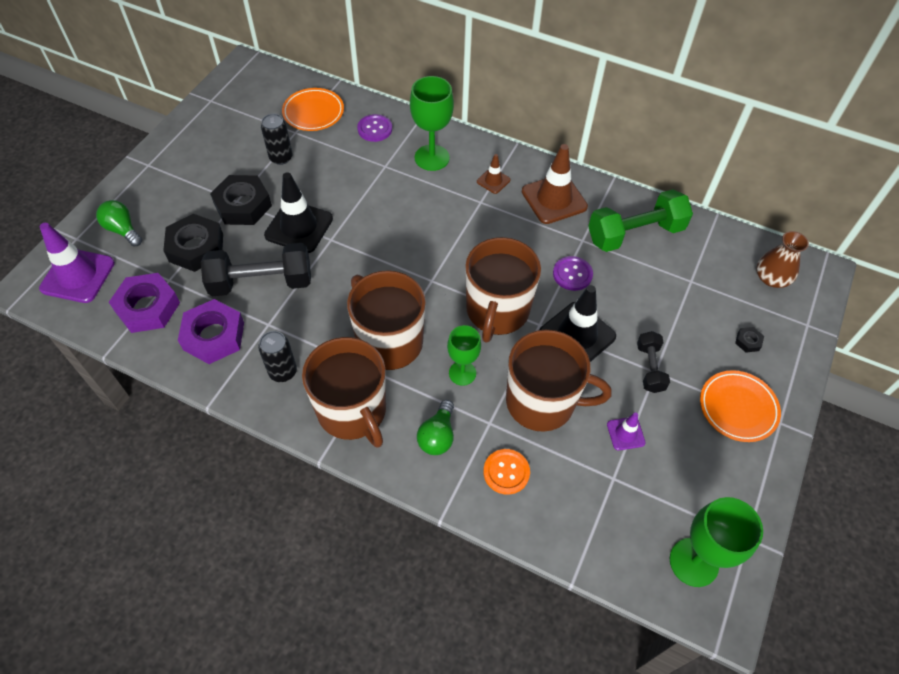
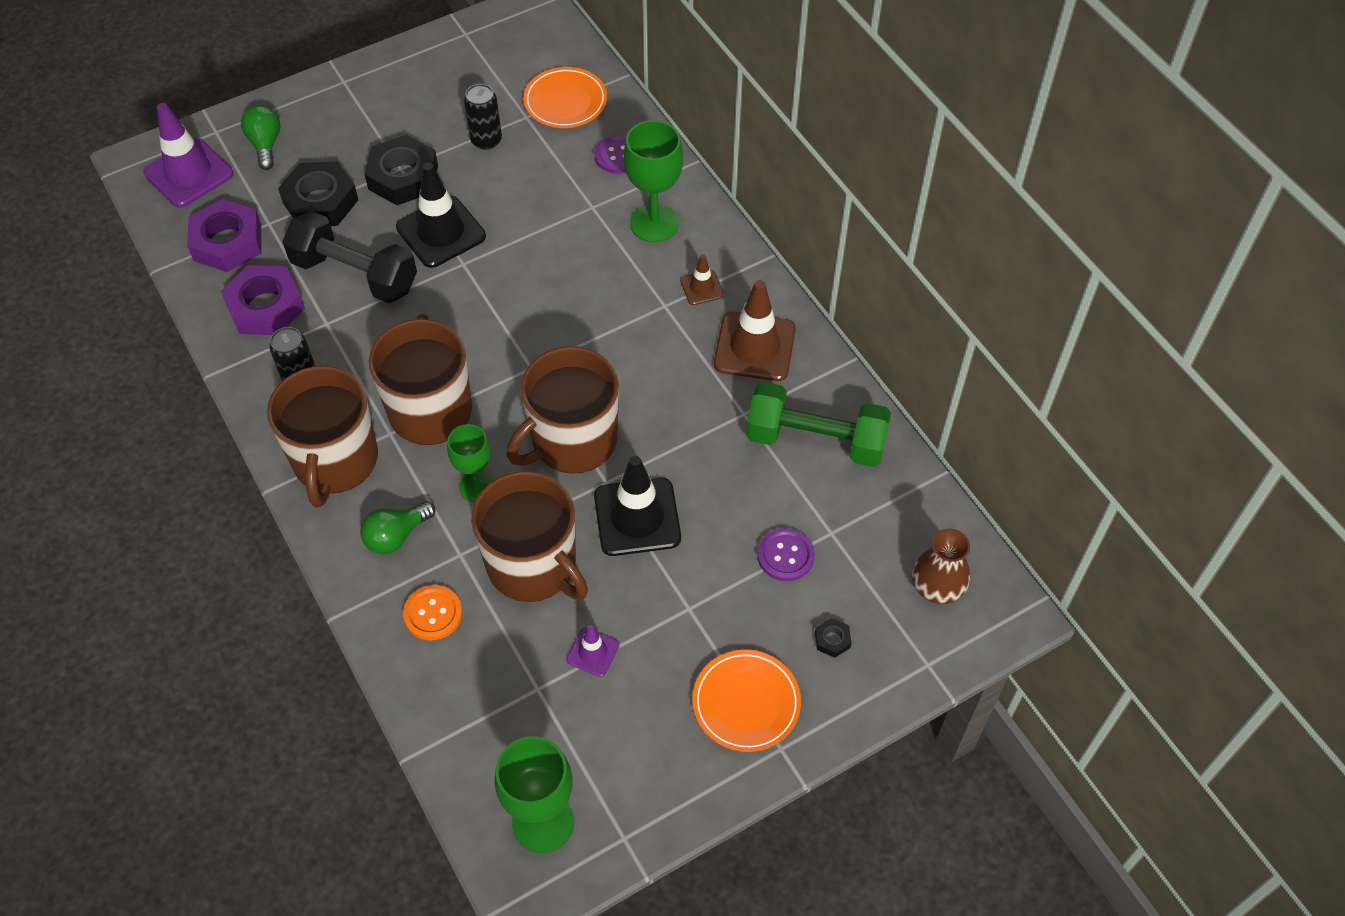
camera: 35 degrees right, 0 degrees up
(572, 274) = (695, 446): purple button -> purple button (785, 555)
(650, 368) = (686, 600): black dumbbell -> none

